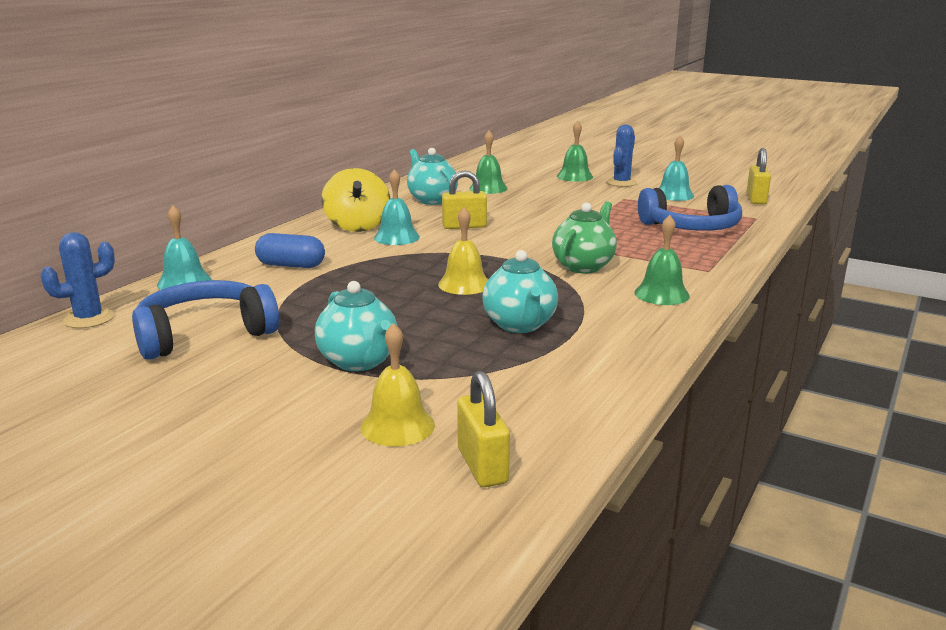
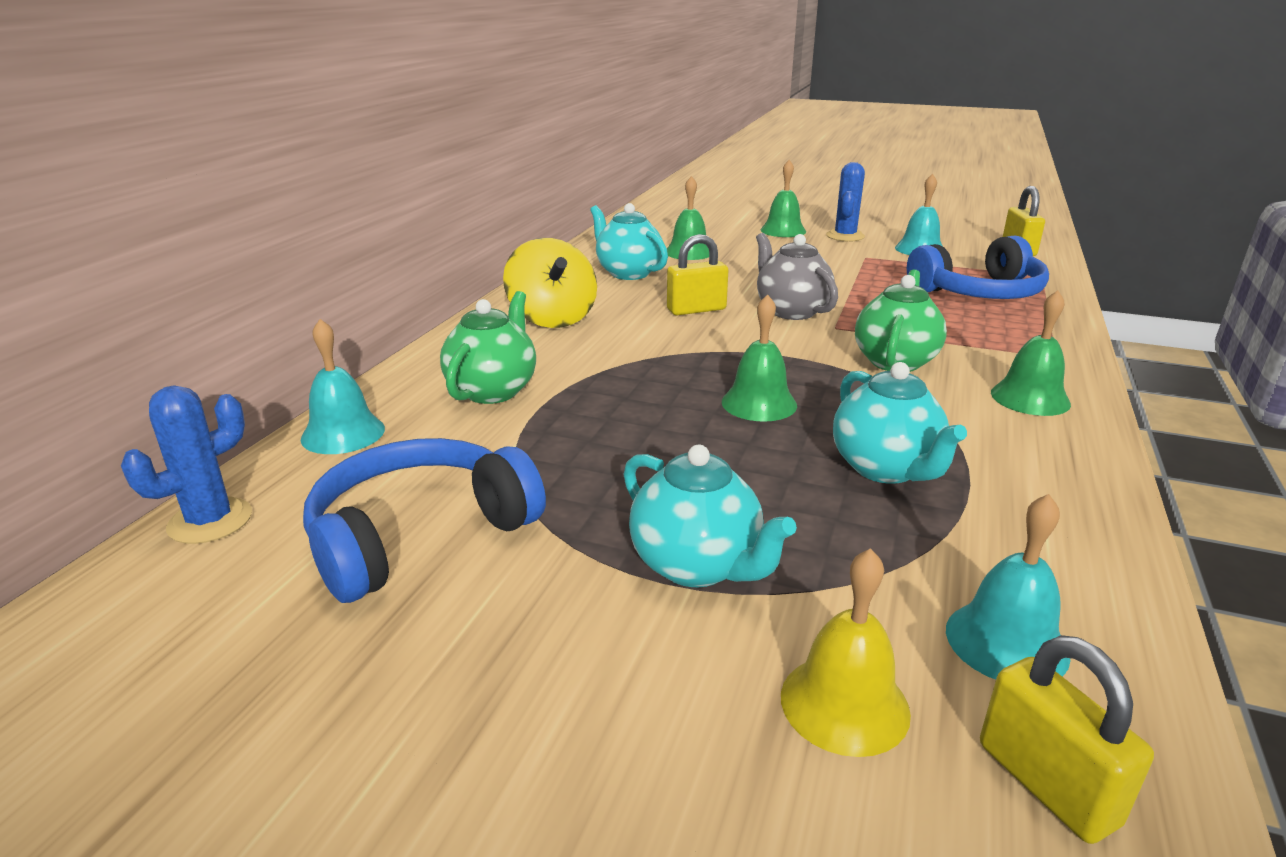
camera: 10 degrees left, 5 degrees up
(291, 265) = (493, 390): blue capsule -> green teapot
(396, 237) = (617, 332): turquoise bell -> turquoise bell (1006, 642)
(464, 284) = (759, 403): yellow bell -> green bell
(534, 231) = (791, 311): none -> grey teapot

